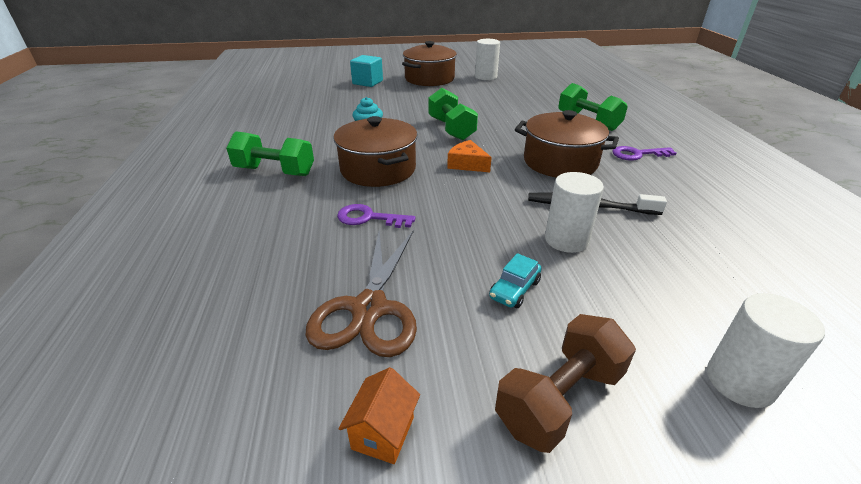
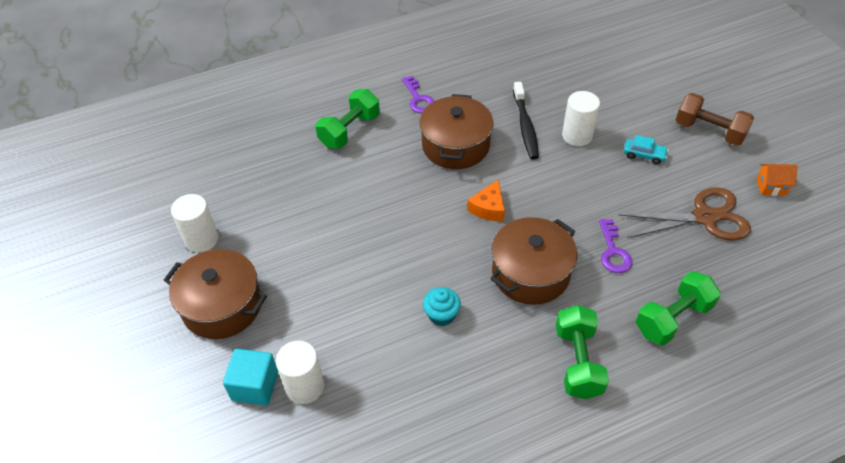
camera: 105 degrees left, 15 degrees up
(451, 129) = (408, 238): green dumbbell -> green dumbbell (672, 318)
(740, 381) = (657, 76): white cylinder -> white cylinder (305, 386)

